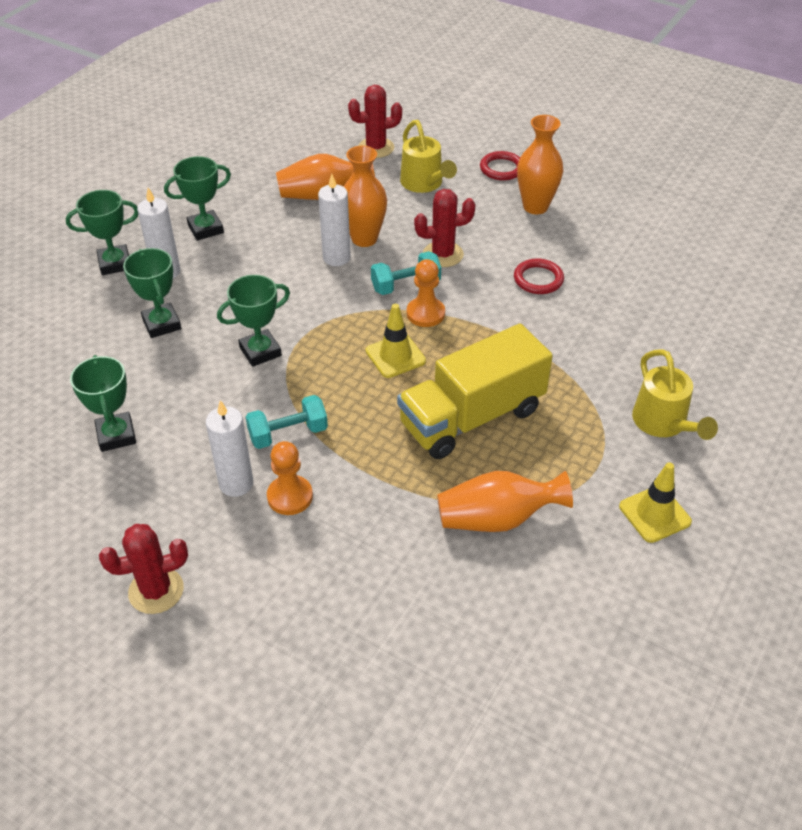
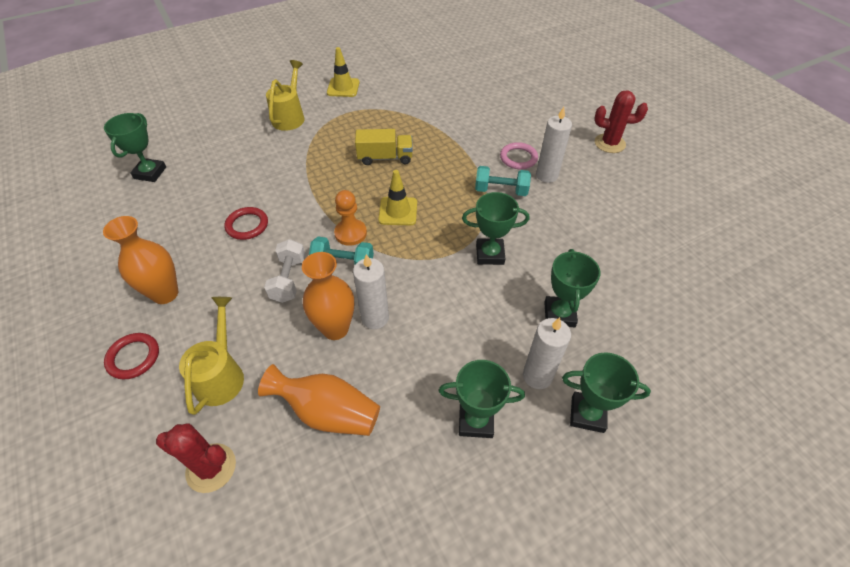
camera: 150 degrees left, 5 degrees up
(116, 435) = (617, 233): green trophy -> green trophy (150, 173)
(290, 496) = (518, 158): orange pawn -> pink ring
(443, 254) = (289, 279): red cactus -> white dumbbell
(472, 417) = (385, 157): yellow truck -> yellow truck, size x0.57
(497, 519) = (417, 111): orange vase -> none

